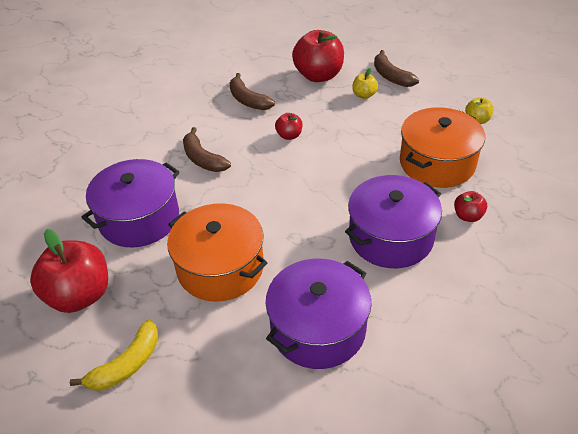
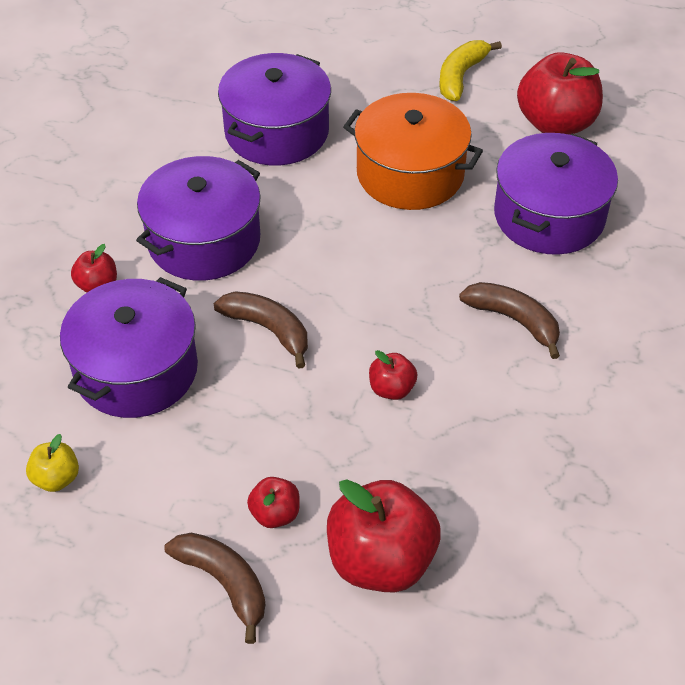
camera: 165 degrees right, 5 degrees up
(248, 100) = (499, 463): brown banana -> brown banana (268, 330)
(364, 95) = (275, 514): yellow apple -> red apple
(437, 163) = (136, 370): orange pot -> purple pot

